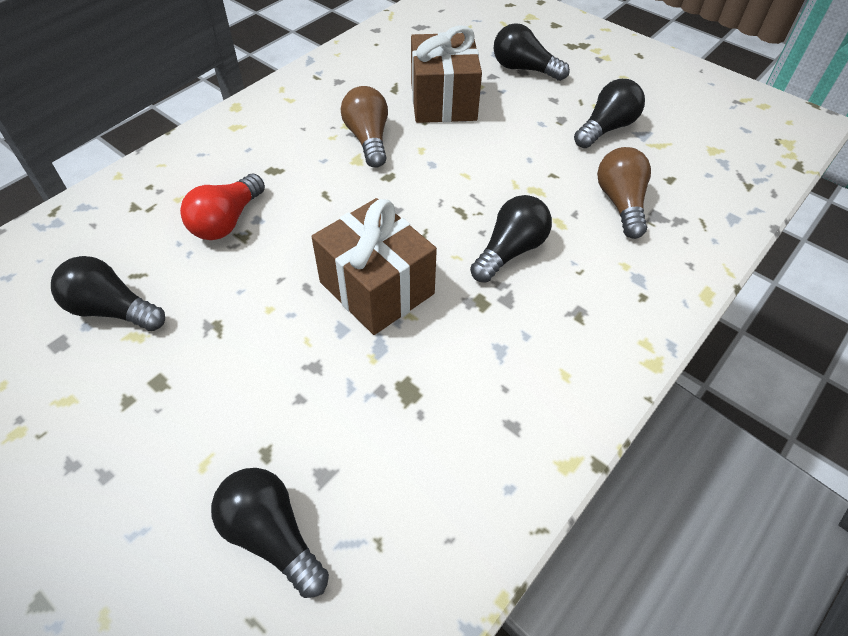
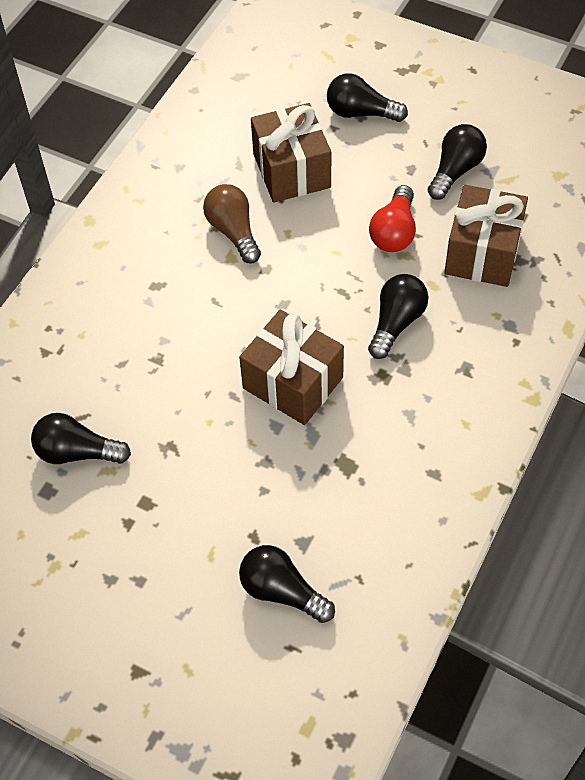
camera: 10 degrees left, 5 degrees up
(227, 221) = (137, 348): red light bulb -> red light bulb (394, 232)
(620, 203) = (482, 253): brown light bulb -> brown gift

